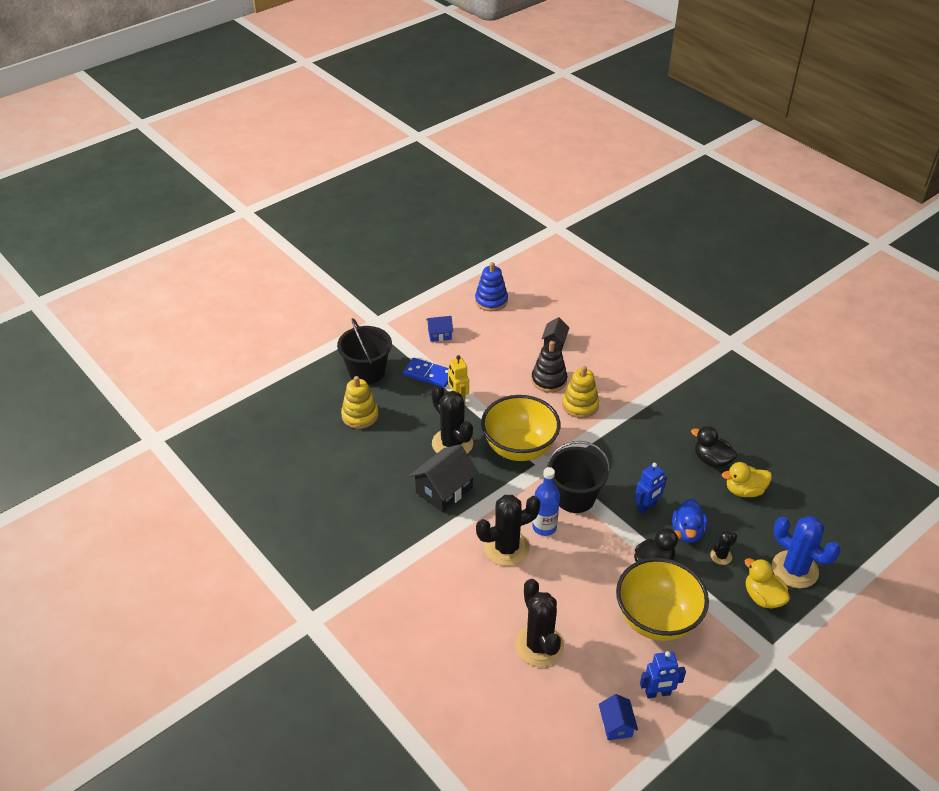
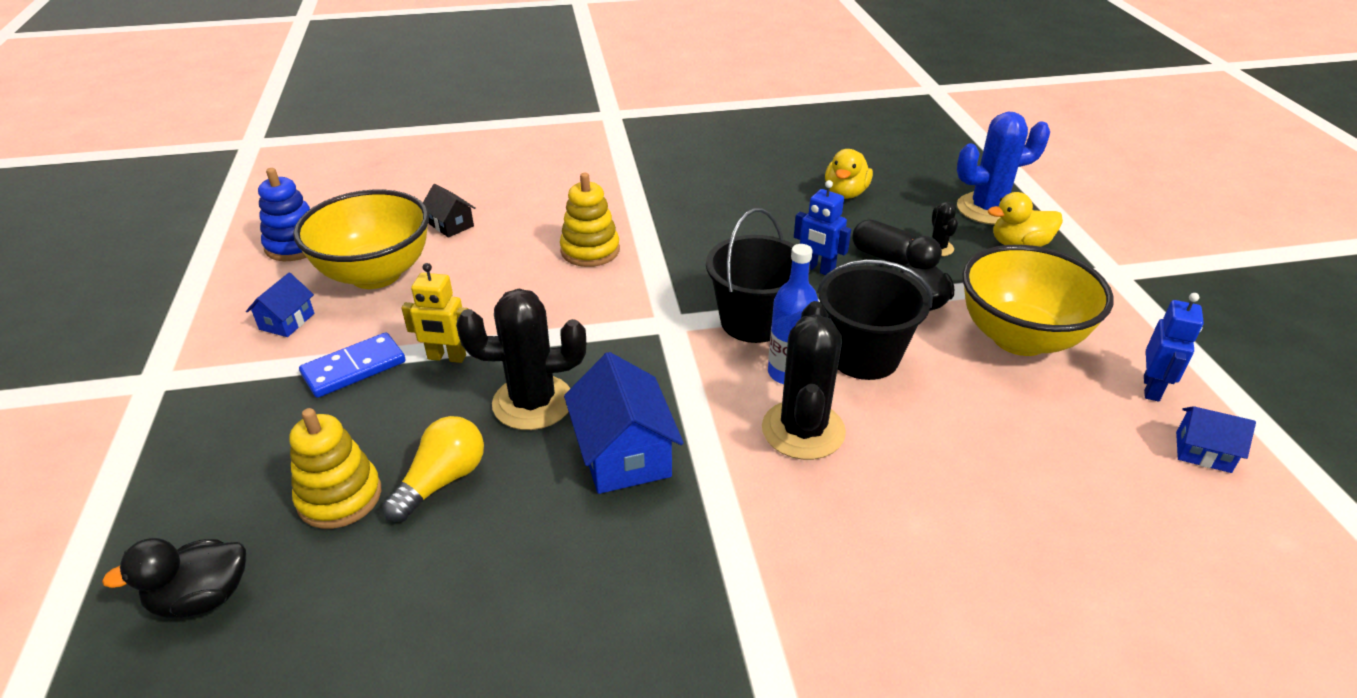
camera: 60 degrees left, 5 degrees down
(367, 372) = (248, 442): black bucket -> black bucket (863, 356)
(388, 440) = (442, 481): none -> yellow light bulb
(444, 490) = (624, 454): black house -> blue house
(519, 448) = (613, 335): yellow bowl -> yellow bowl (375, 274)
(539, 645) = (1022, 474): black cactus -> none
(549, 380) = (514, 257): black stacking toy -> none
(647, 506) = (818, 269): blue robot -> blue robot turned 135 degrees clockwise
(687, 532) = (883, 256): blue duck -> black capsule
(711, 460) = (780, 195): black duck -> black duck (202, 598)

